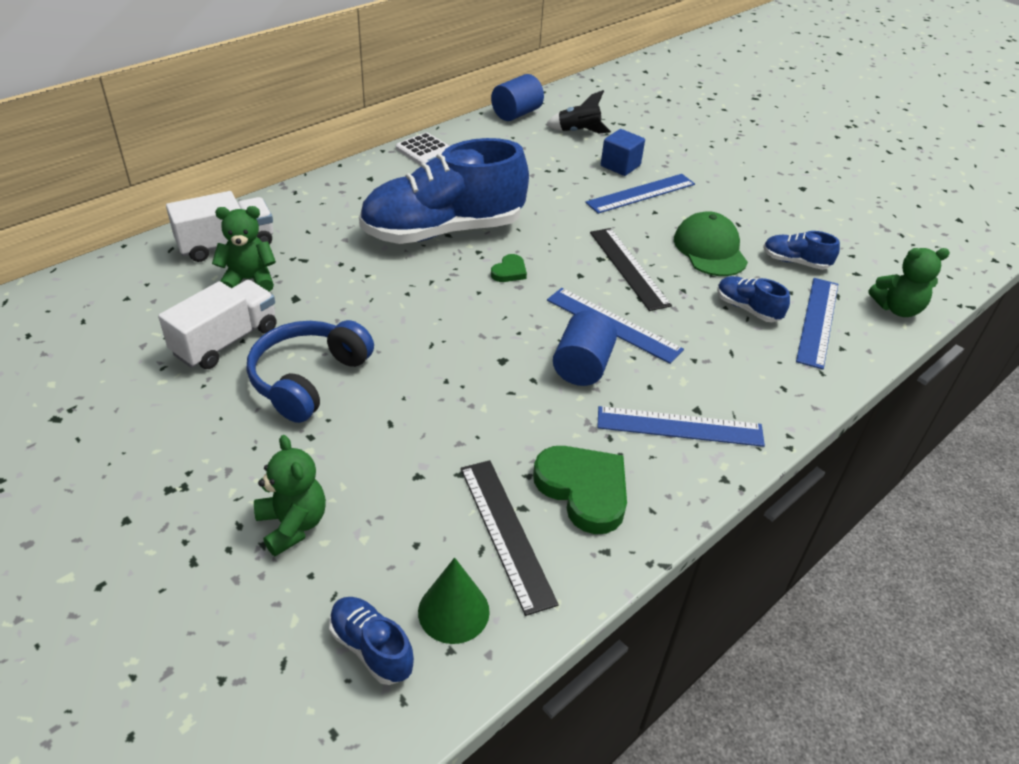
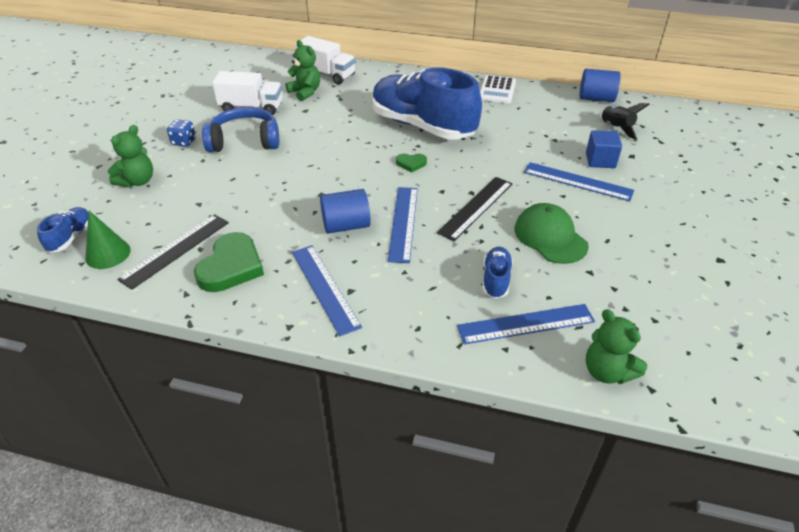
camera: 60 degrees right, 0 degrees up
(237, 440) = (184, 142): none -> blue dice
(710, 249) = (550, 237): green cap -> green cap turned 75 degrees counterclockwise
(795, 262) = (595, 287): blue shoe -> none

